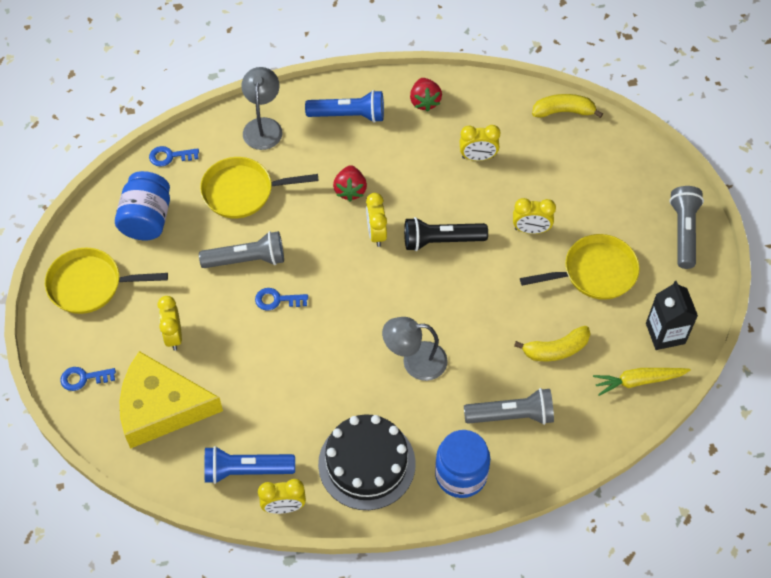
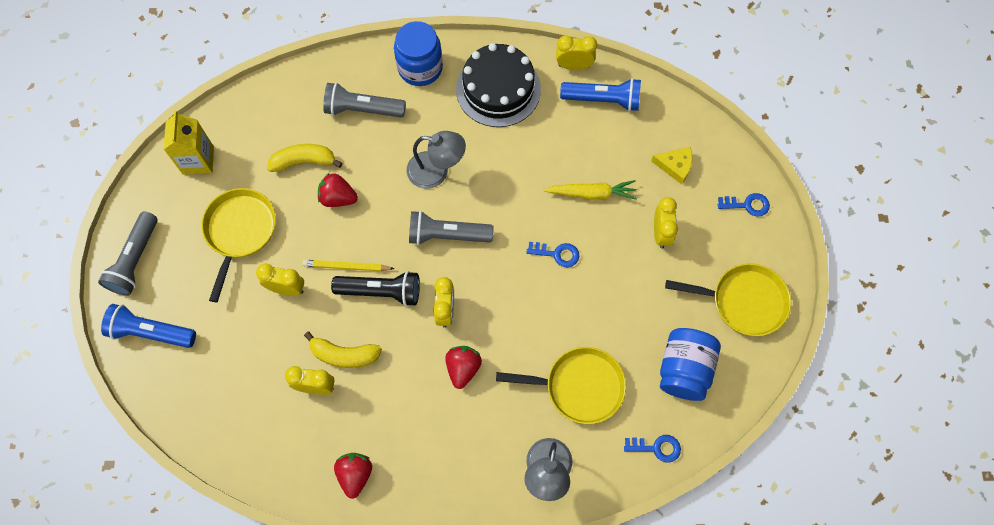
camera: 170 degrees left, 10 degrees up
(161, 407) = (675, 166): yellow cheese -> yellow cheese, size x0.43
(246, 260) = (583, 303): grey flashlight -> grey flashlight (447, 235)
(348, 115) = (446, 470): blue flashlight -> blue flashlight (151, 332)
(480, 257) = (346, 267): none -> yellow pencil
(509, 319) = (338, 198): none -> red strawberry
(563, 111) = (202, 432): yellow banana -> yellow banana (344, 355)
(595, 272) = (240, 231): yellow pan -> yellow pan turned 105 degrees clockwise
(638, 381) = (240, 121): yellow carrot -> yellow carrot (591, 193)
(665, 333) = (198, 160): black carton -> yellow carton

